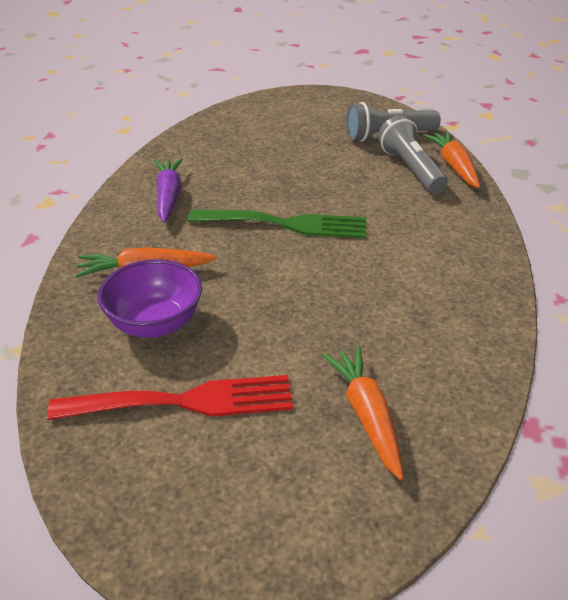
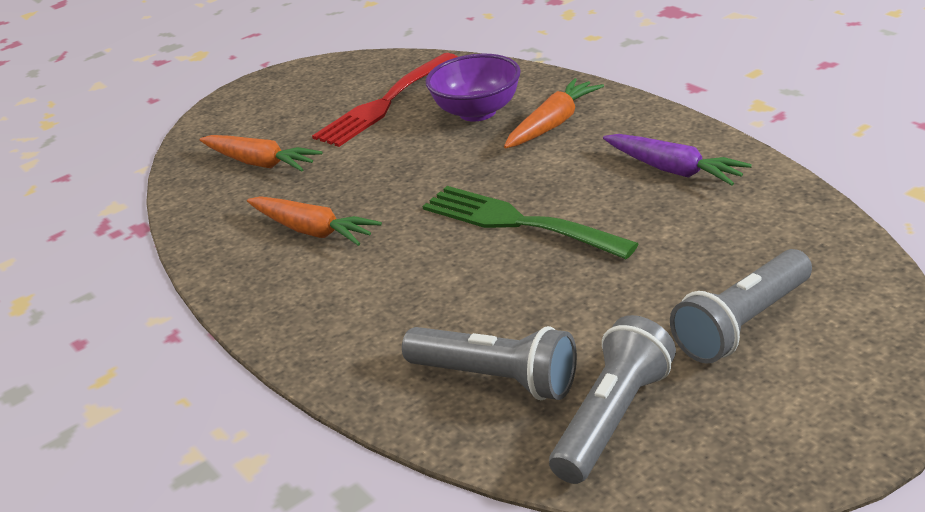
camera: 140 degrees right, 5 degrees down
(286, 224) = (517, 222): green fork -> green fork turned 75 degrees clockwise
(289, 131) = (743, 324): none -> grey flashlight
(454, 166) = (448, 427): orange carrot -> orange carrot (312, 231)

